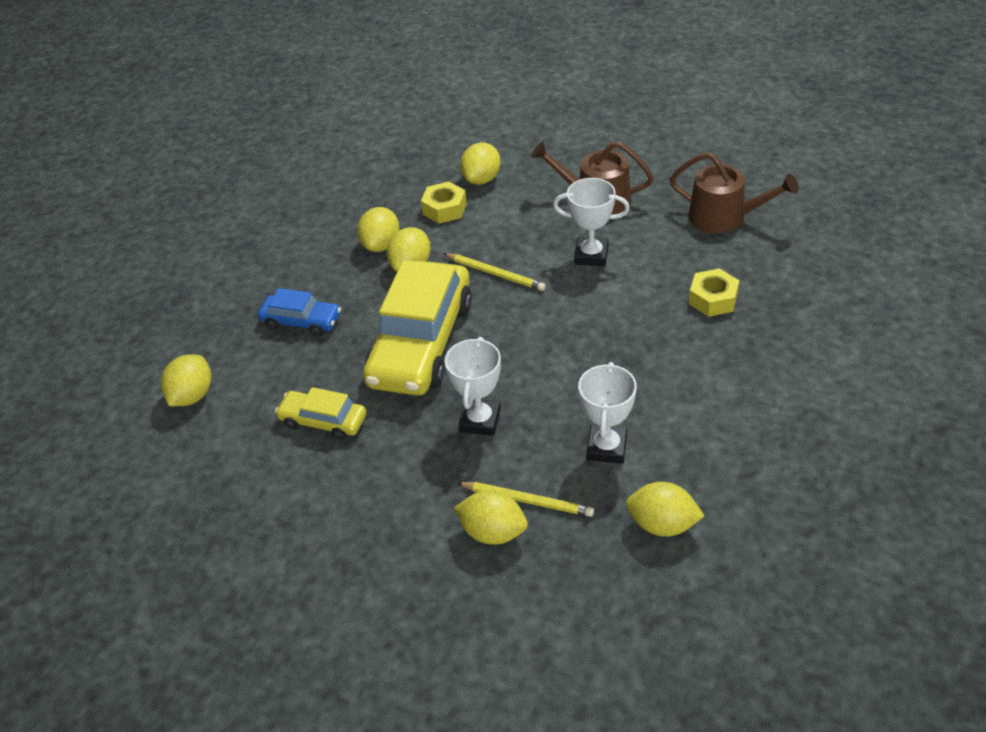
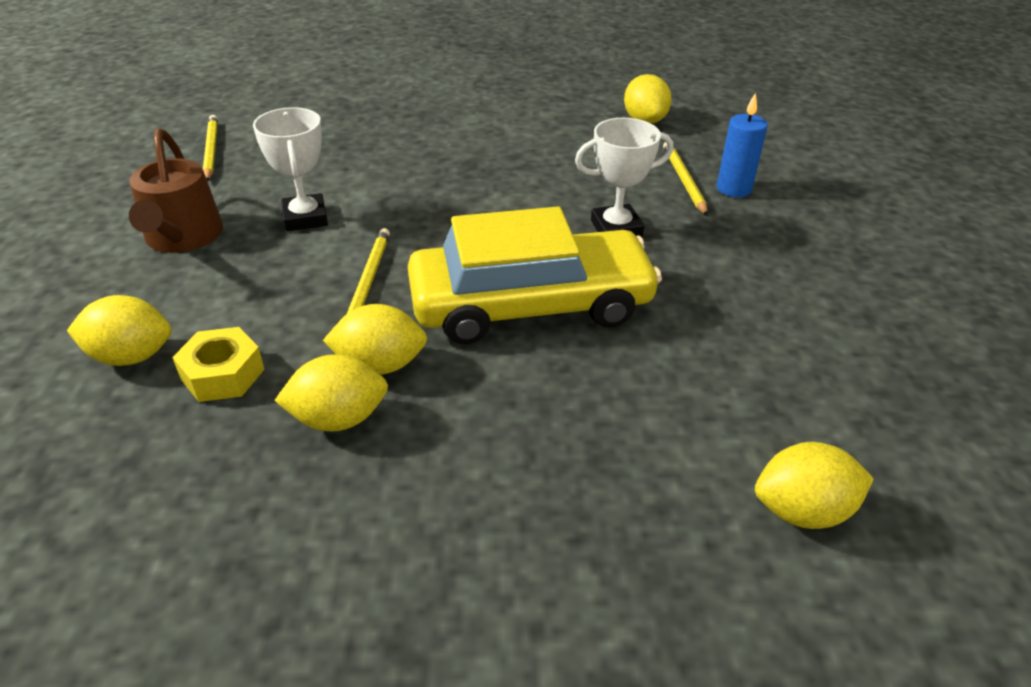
camera: 120 degrees left, 5 degrees down
(301, 321) = (563, 445): blue car -> none
(323, 421) = (717, 342): yellow car -> none
(493, 532) = (733, 189): yellow lemon -> blue candle
(606, 448) = (589, 156): white trophy -> none
(713, 299) = (355, 138): yellow nut -> none
(724, 217) = (211, 150): brown watering can -> yellow pencil

